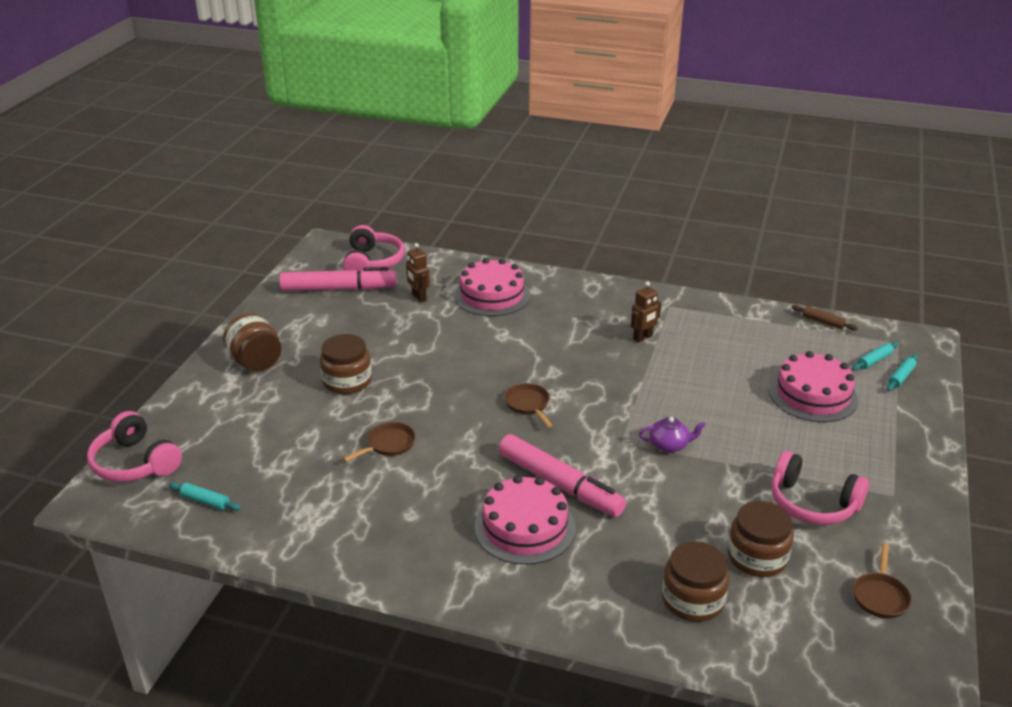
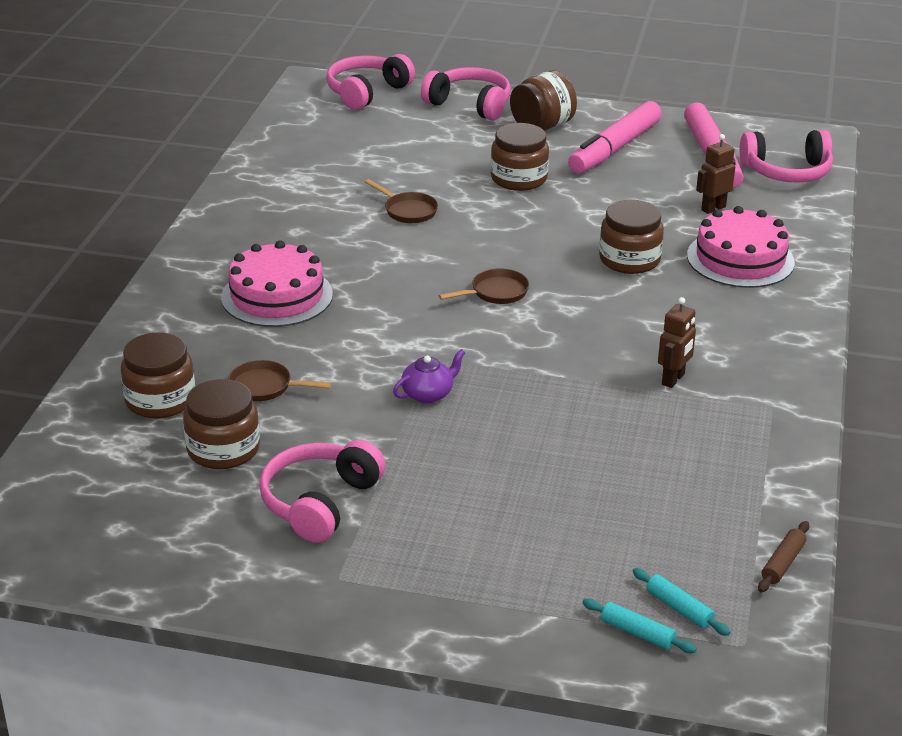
camera: 85 degrees right, 0 degrees up
(195, 399) = (470, 104): none -> pink headphones
(205, 501) = (314, 130): turquoise rolling pin -> none
(487, 340) = (629, 259): none -> brown jar
(559, 484) = (348, 316): pink marker -> pink marker (615, 148)
(643, 338) = (673, 379): brown robot -> brown robot turned 105 degrees counterclockwise
(669, 445) = (428, 394): purple teapot -> purple teapot turned 120 degrees counterclockwise
(813, 395) = (565, 529): pink cake -> none
(880, 596) = (151, 539): brown pan -> brown pan (265, 387)

